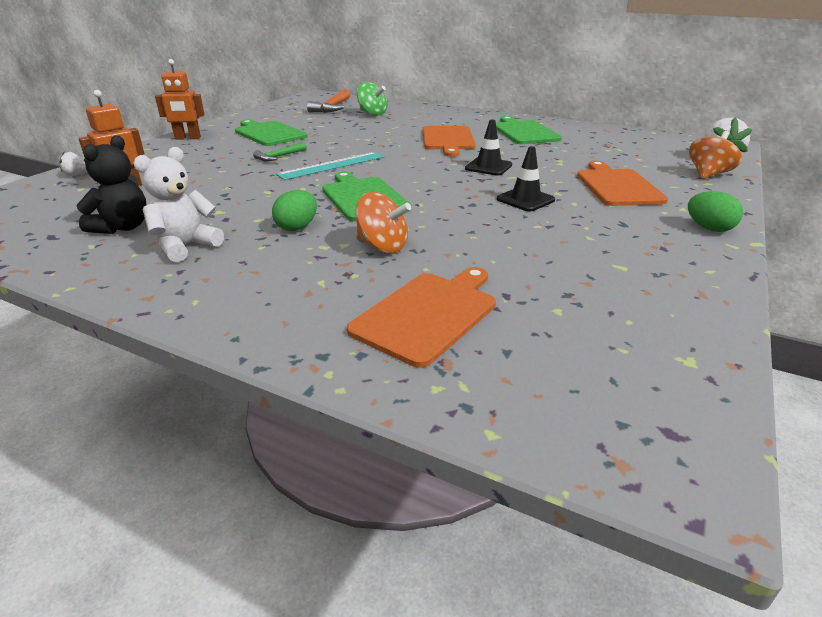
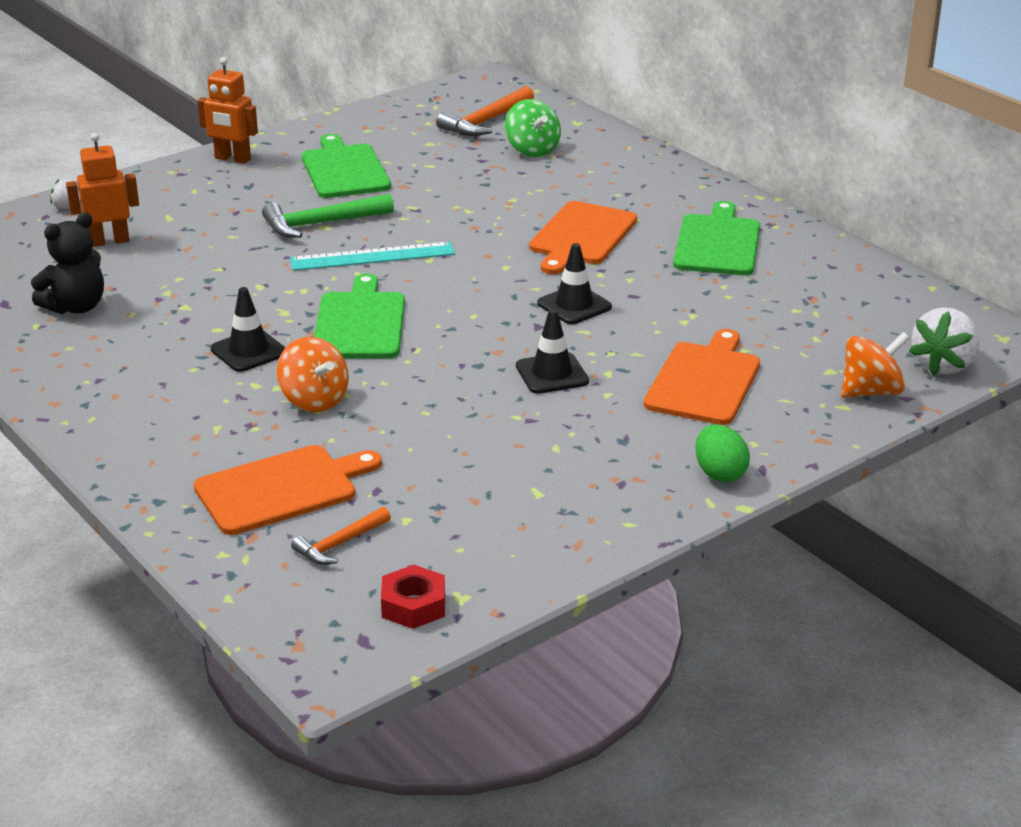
camera: 25 degrees right, 0 degrees up
(185, 246) = (121, 349): white teddy bear -> none
(279, 156) = (320, 224): green hammer -> green hammer, size x1.65
(297, 227) = (249, 351): green egg -> black traffic cone
(531, 346) = (339, 544): none -> orange hammer
(664, 381) = (413, 605): none -> red nut

